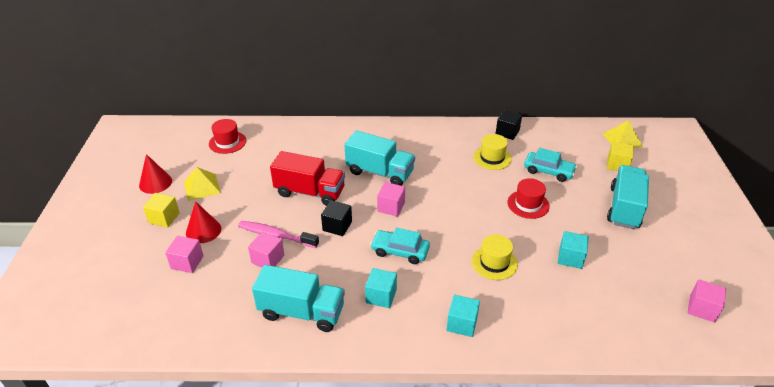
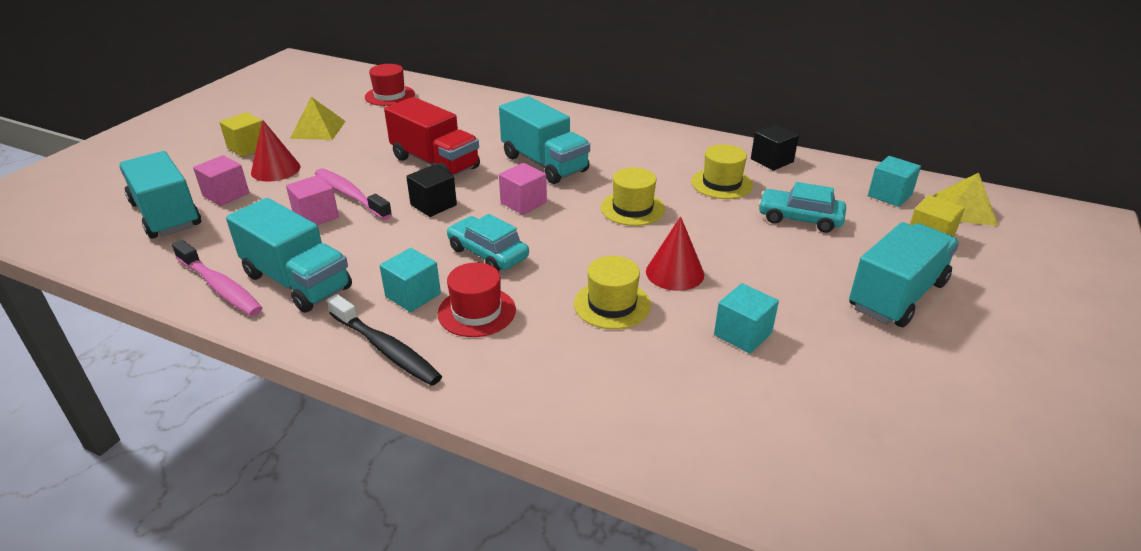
camera: 25 degrees right, 5 degrees down
(155, 183) = (274, 115): red cone -> red cone (675, 273)
(159, 293) = (166, 215): none -> turquoise truck
(255, 333) = (220, 287): none -> pink toothbrush
(397, 337) = (386, 349): none -> black toothbrush
(457, 191) = (632, 208): none -> yellow hat
(462, 323) = (493, 363): turquoise cube -> turquoise cube (889, 195)
(528, 204) = (730, 249): red hat -> red hat (476, 312)
(548, 171) = (799, 219): turquoise car -> turquoise car turned 150 degrees clockwise
(702, 309) = (940, 483): pink cube -> none

